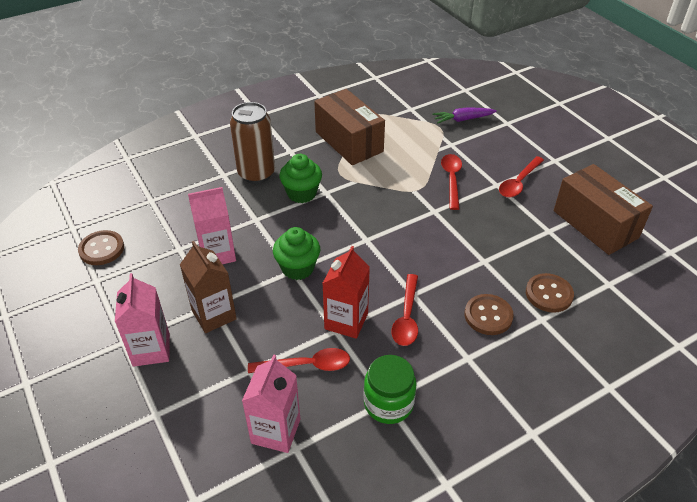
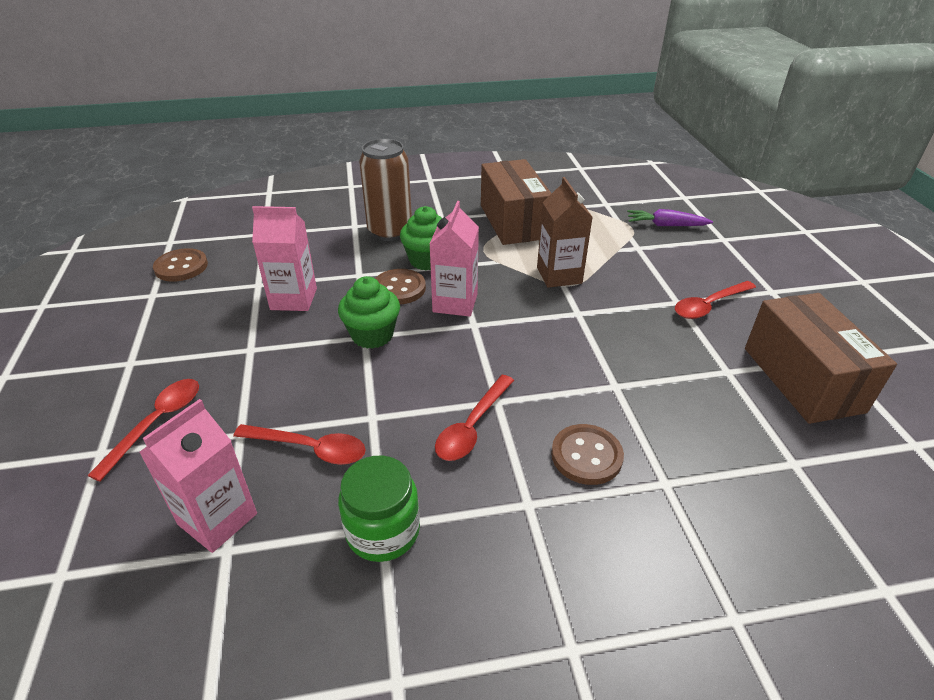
camera: 20 degrees right, 5 degrees down
(151, 349) = (151, 379): pink carton -> pink carton (455, 303)
(214, 315) = (244, 360): brown carton -> brown carton (559, 275)
(346, 321) = (392, 410): red carton -> none
(451, 180) = (618, 284): red spoon -> red spoon (157, 423)
(549, 294) = (691, 452): brown button -> brown button (399, 288)

